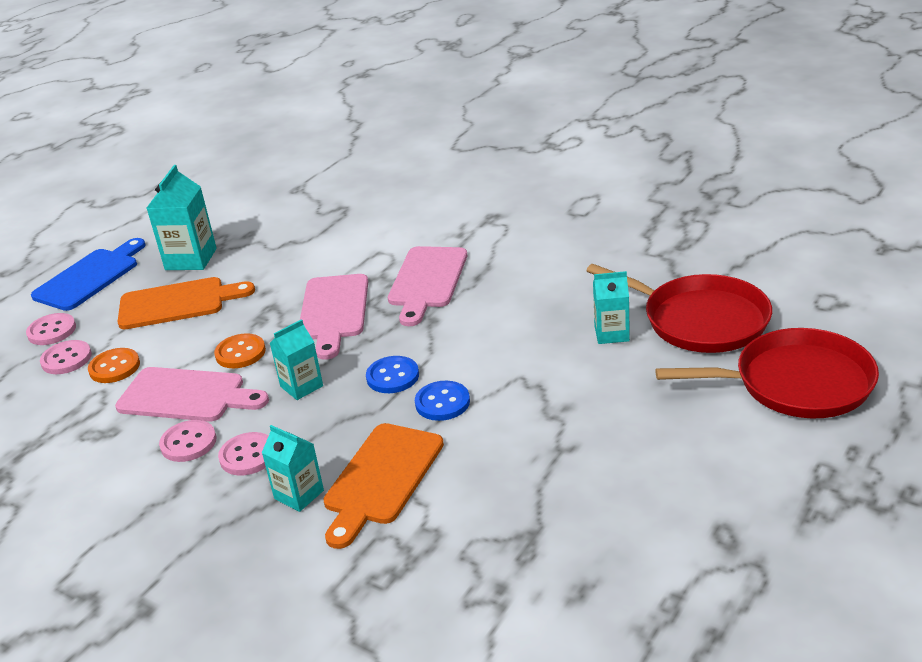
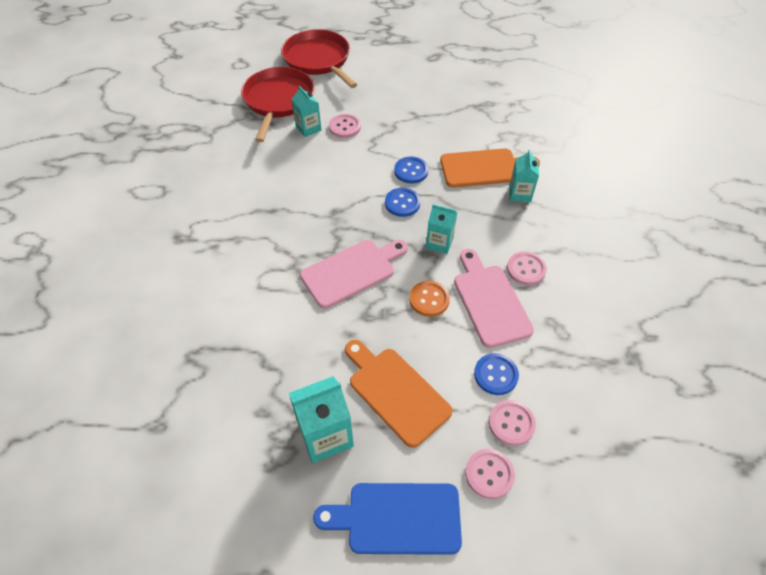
camera: 125 degrees left, 20 degrees up
(114, 367) = (495, 375): orange button -> blue button
(248, 456) = (512, 233): pink button -> pink button (345, 127)
(427, 281) = (288, 236): pink cutting board -> none

